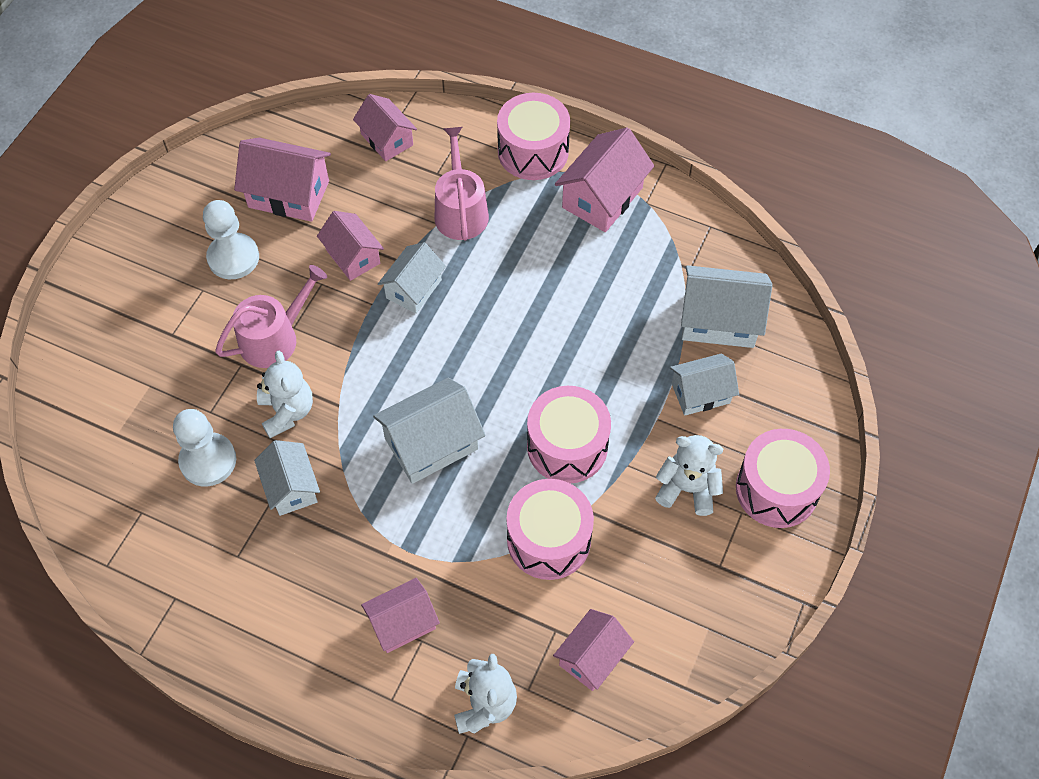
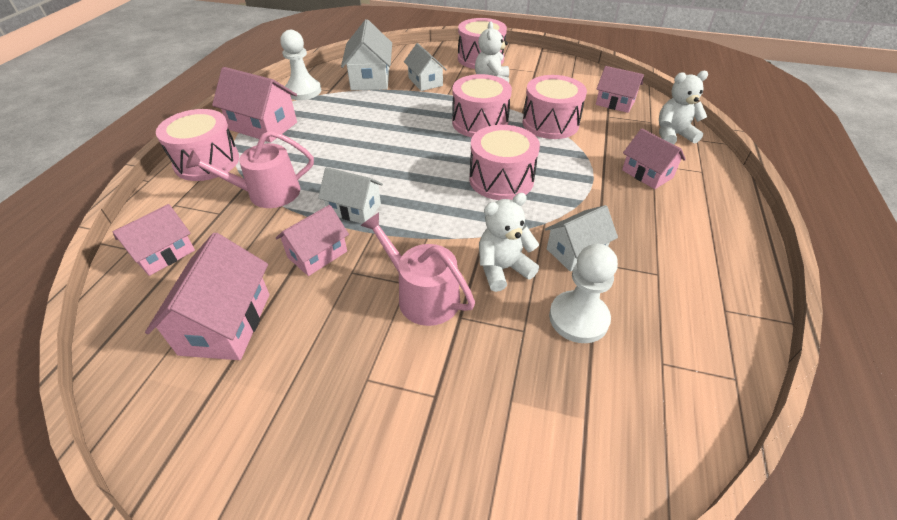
camera: 100 degrees left, 15 degrees down
(233, 258) = (318, 357): white pawn -> white pawn (303, 91)
(431, 443) = (501, 179): white house -> pink drum

